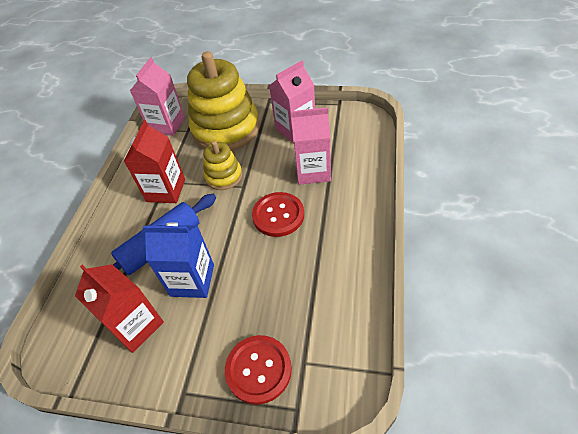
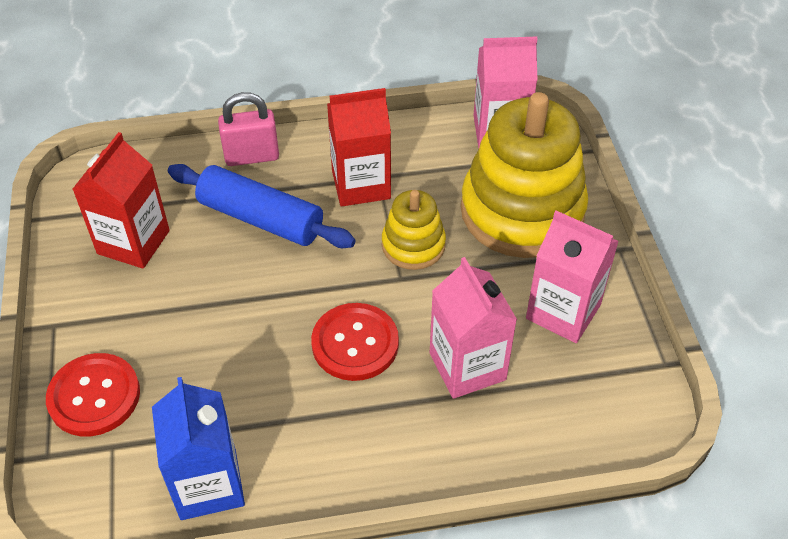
camera: 65 degrees right, 0 degrees up
(106, 241) = (252, 156): none -> pink padlock
(192, 280) = (212, 276): blue carton -> blue carton (208, 484)

